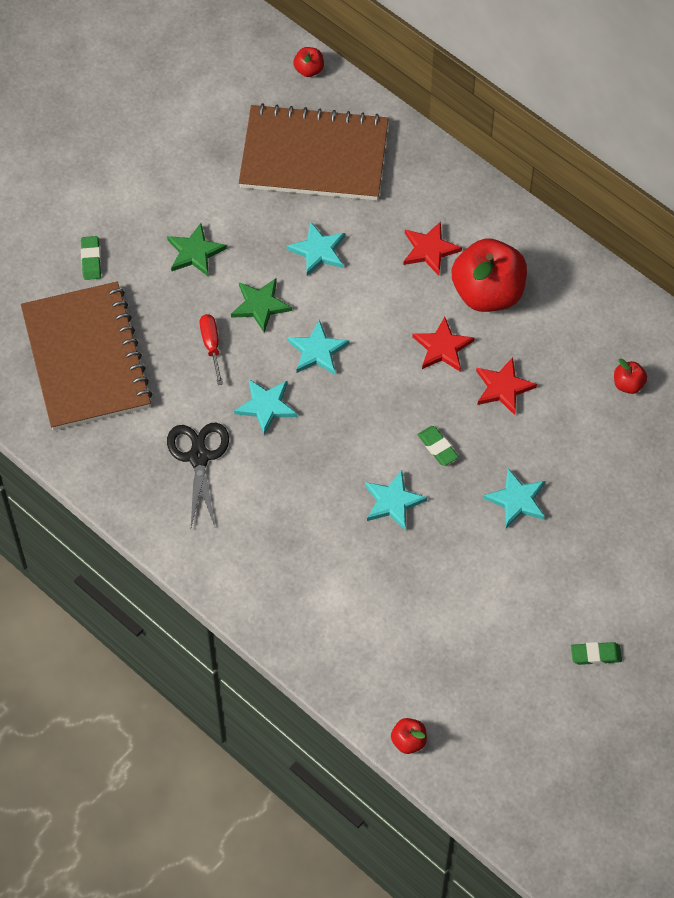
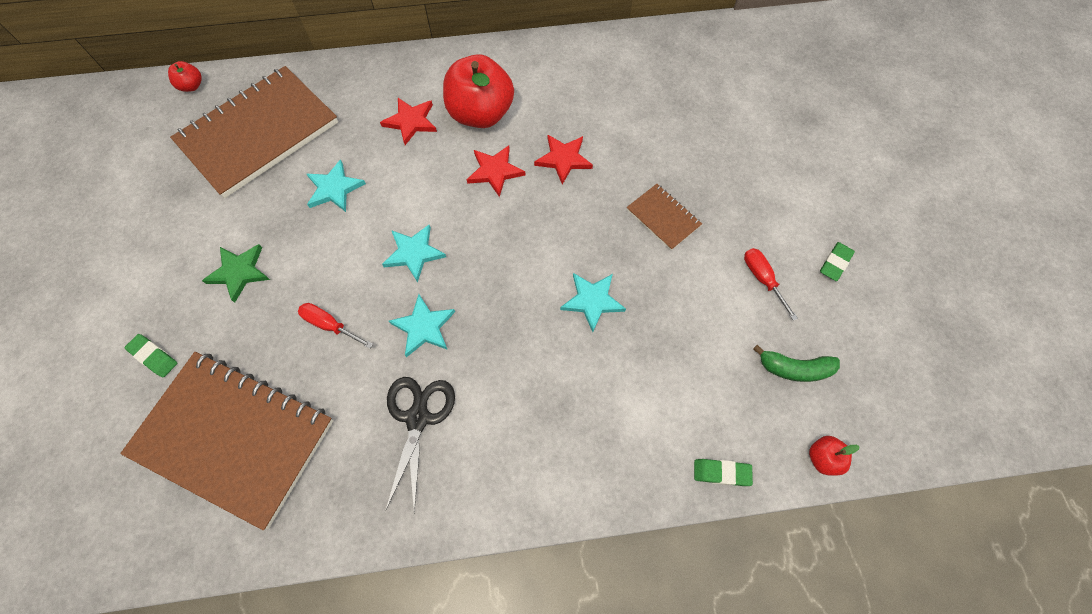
camera: 50 degrees left, 5 degrees up
(198, 457) = (417, 418): black scissors -> black scissors turned 60 degrees clockwise
(260, 305) = (335, 262): green star -> none
(437, 447) = (573, 235): green eraser -> green eraser (721, 473)
(466, 679) = (794, 368): none -> green banana
(517, 500) = (663, 218): turquoise star -> brown notebook
(527, 610) = (762, 279): none -> red screwdriver
(628, 384) = (630, 89): red apple -> none

